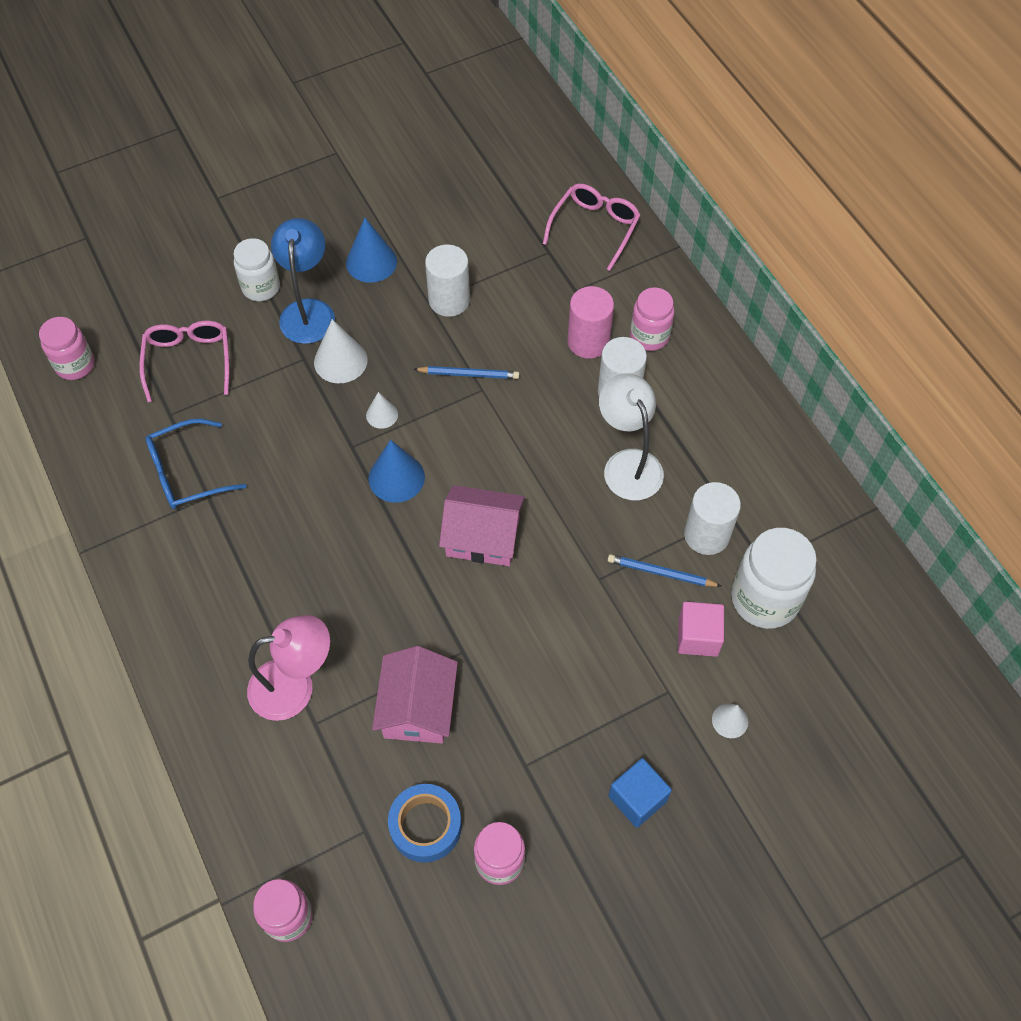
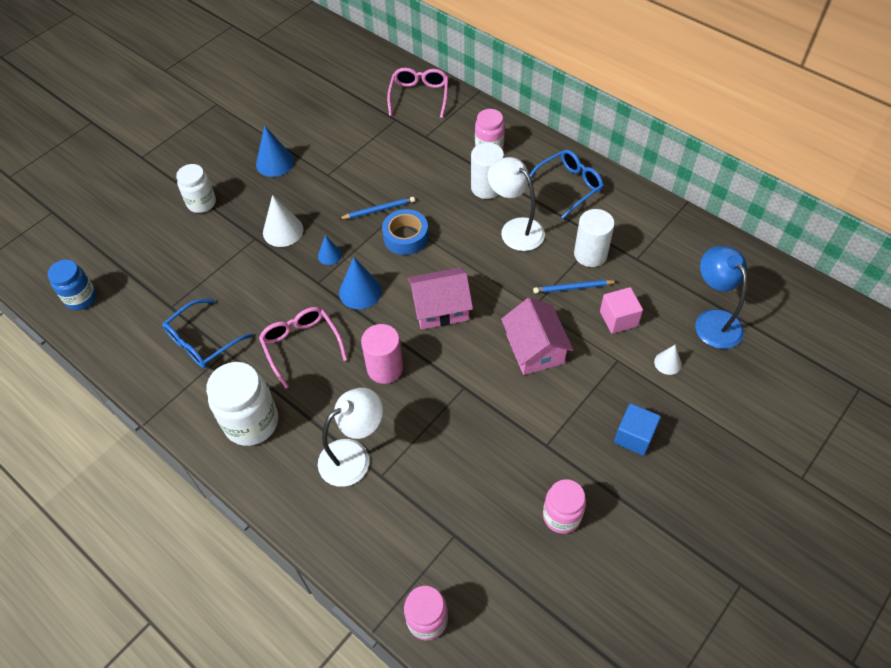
camera: 20 degrees left, 5 degrees down
(75, 365) = (81, 298): pink jar -> blue jar
(189, 361) = (169, 267): pink glasses -> pink glasses (301, 345)
(295, 686) = (353, 456): pink lamp -> white lamp
(308, 311) = (244, 207): blue lamp -> blue lamp (713, 321)
(382, 414) = (329, 255): white cone -> blue cone
(417, 707) = (451, 436): pink house -> pink house (535, 349)
(425, 826) = (497, 514): blue tape -> blue tape (406, 237)
(449, 300) = (342, 169): white cylinder -> none
(588, 342) = (450, 164): pink cylinder -> pink cylinder (385, 368)
(726, 428) = (568, 186): none -> blue glasses
(764, 599) = (649, 280): white jar -> white jar (251, 422)

